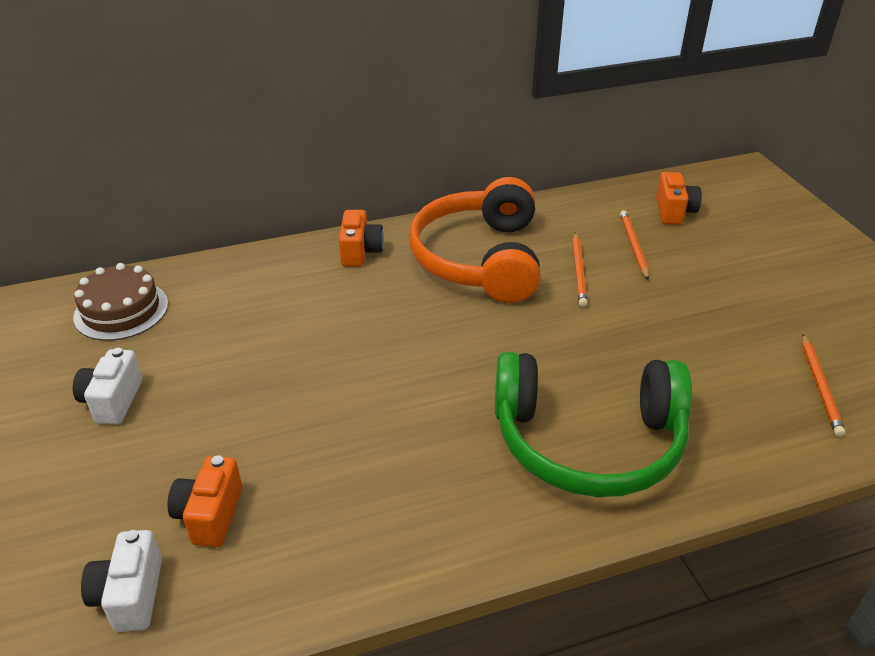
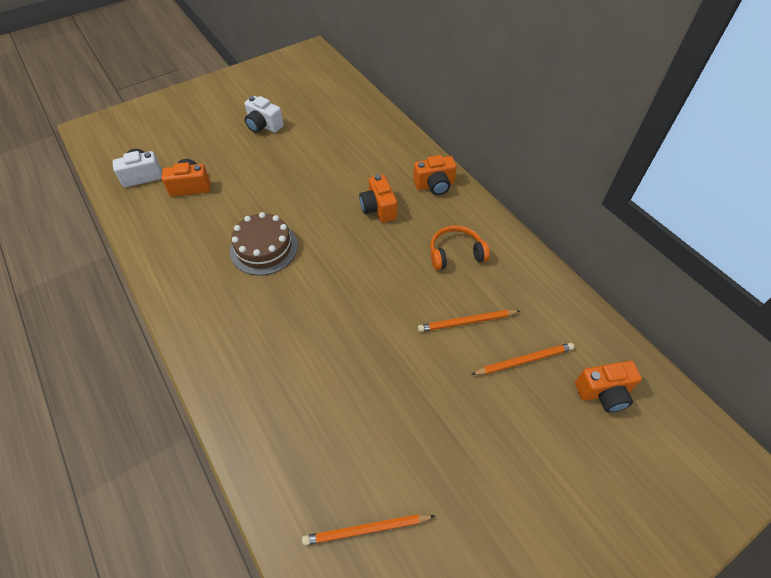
camera: 75 degrees right, 15 degrees up
(113, 401) = (264, 126): white camera -> white camera turned 135 degrees counterclockwise
(121, 310) = (336, 103): brown cake -> brown cake (264, 248)
(377, 305) = (378, 208): none -> orange camera
(479, 259) = (455, 253): orange headphones -> orange headphones, size x0.46
(588, 441) = (268, 350): green headphones -> none

